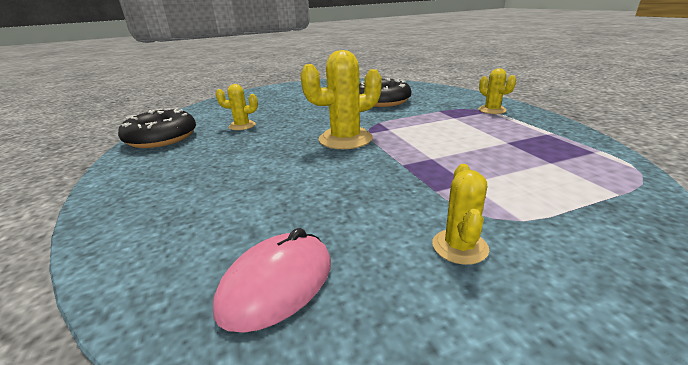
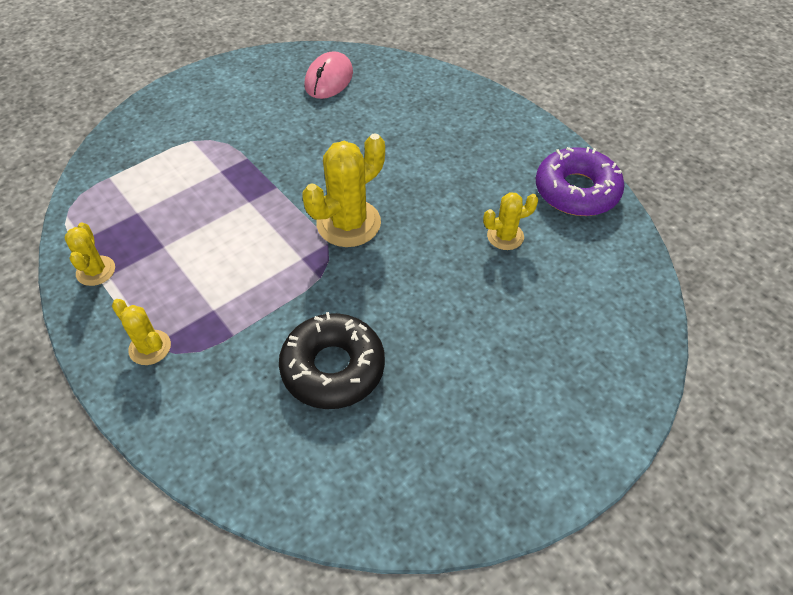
camera: 160 degrees right, 25 degrees up
(161, 138) = (576, 191): black donut -> purple donut
(459, 246) = (235, 114): yellow cactus -> yellow cactus (96, 271)

